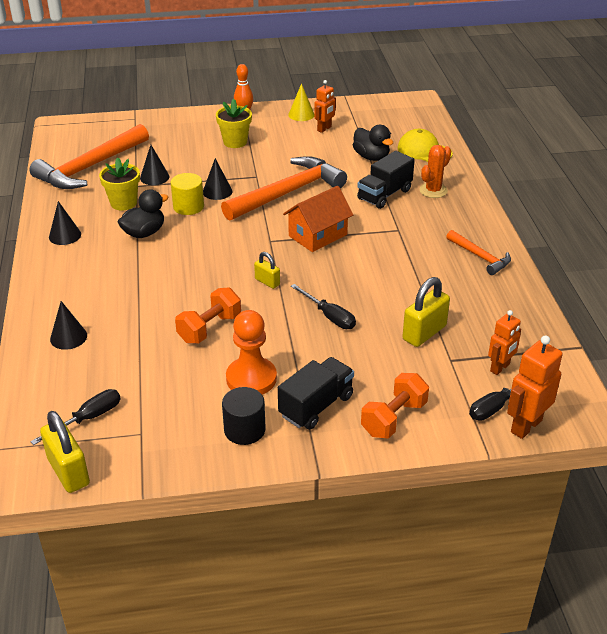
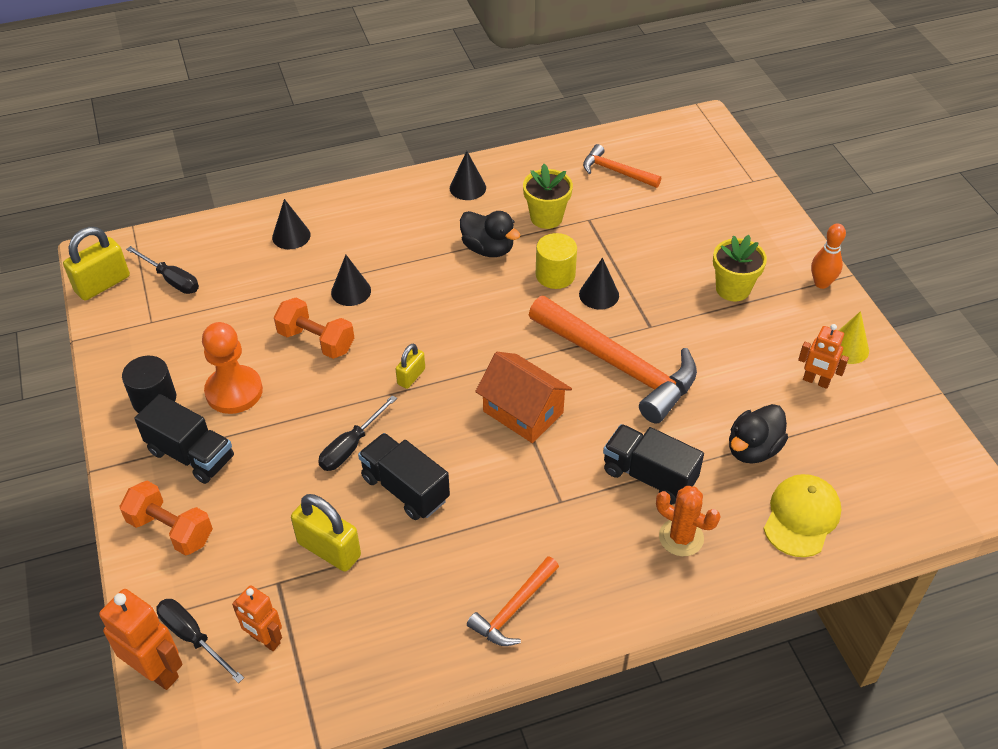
camera: 80 degrees right, 10 degrees up
(90, 167) = (616, 171): orange hammer -> orange hammer, size x0.51
(154, 177) = (613, 231): black cone -> black cone (351, 291)
(375, 293) = (405, 489): none -> black truck

